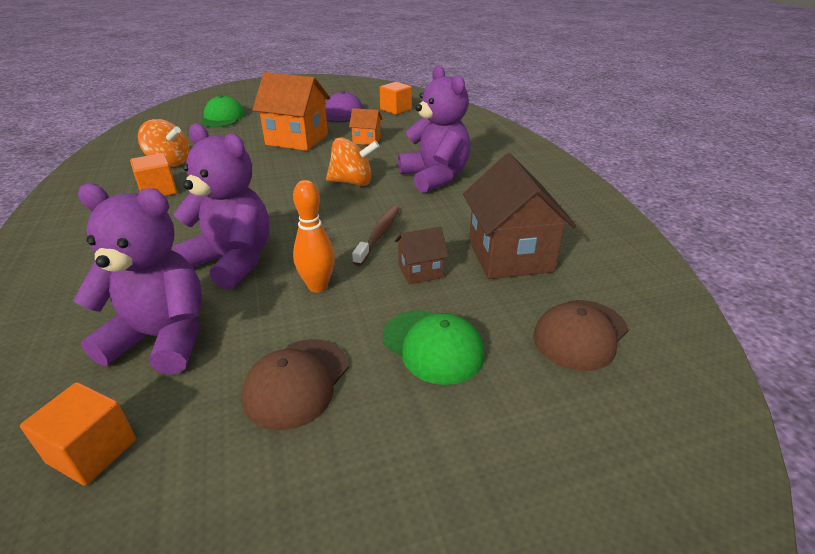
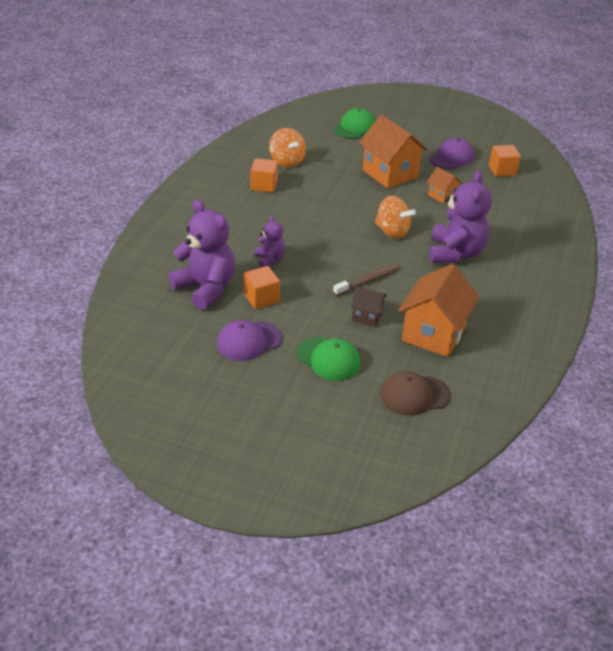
camera: 35 degrees right, 5 degrees up
(92, 451) = (150, 325): orange cube -> orange cube (261, 298)
(233, 261) = (269, 259): purple teddy bear -> purple teddy bear, size x0.52
(297, 382) = (249, 341): brown cap -> purple cap
(318, 286) = (301, 297): orange bowling pin -> none
(433, 346) = (328, 359): green cap -> green cap turned 45 degrees counterclockwise
(510, 256) = (433, 334): brown house -> orange house

